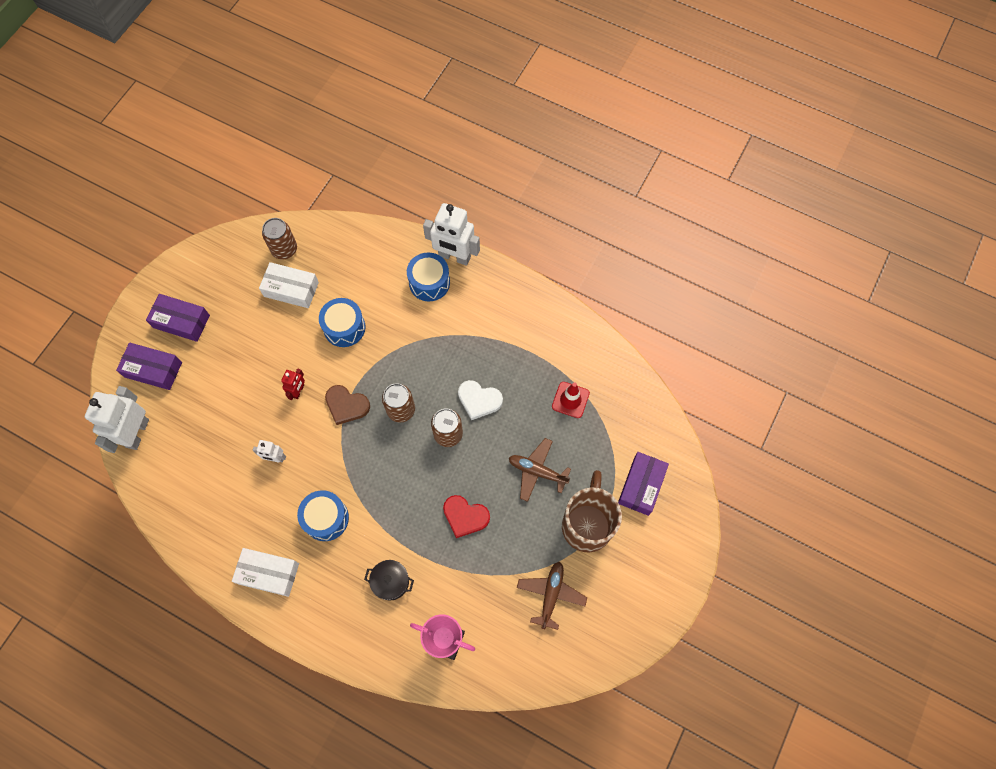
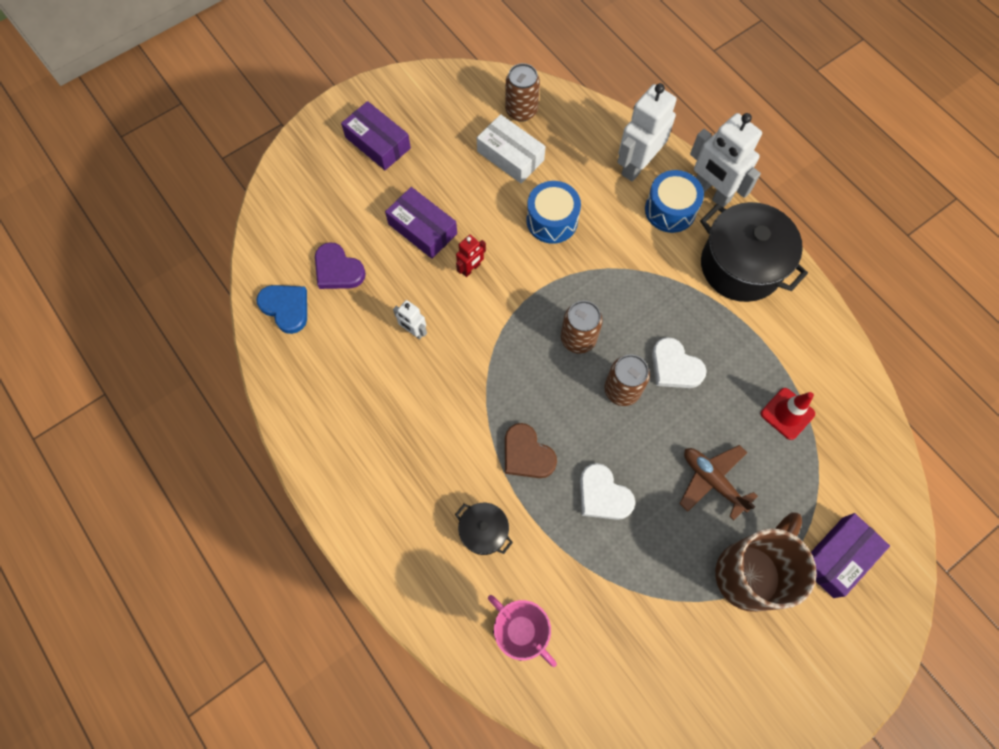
camera: 25 degrees right, 0 degrees up
(137, 433) = (279, 240): white robot -> white robot (637, 165)
(153, 369) = (326, 181): purple box -> purple box (422, 229)
(167, 483) = (286, 308): none -> blue heart
(195, 436) = (338, 270): none -> purple heart
(268, 573) = (350, 457): white box -> none
(326, 518) = (440, 424): blue drum -> none
(346, 405) = (518, 307): brown heart -> brown heart (527, 454)
(465, 516) = (603, 495): red heart -> white heart
(497, 304) = (741, 266): none -> black pot
(551, 594) = (670, 638): brown plane -> none

